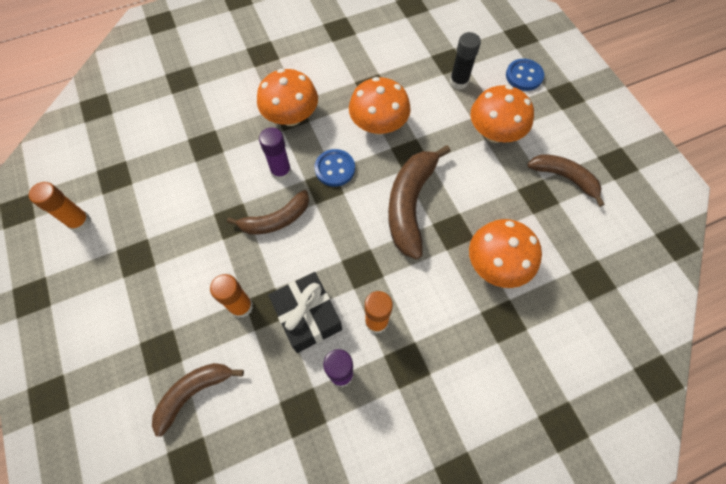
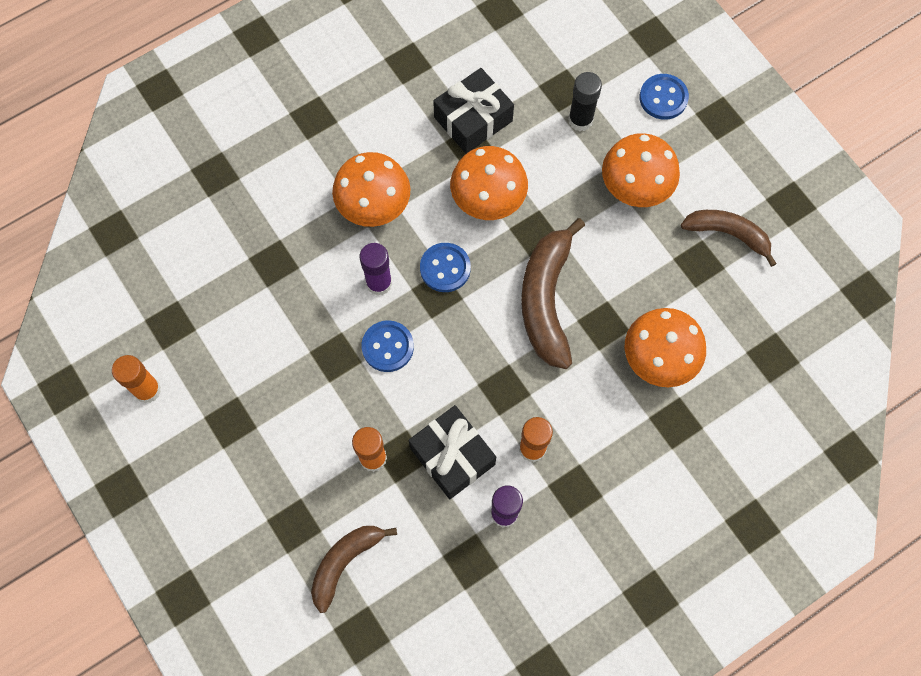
camera: 10 degrees left, 5 degrees up
(276, 220) = (387, 347): brown banana -> blue button
(378, 70) = (473, 119): none -> black gift

